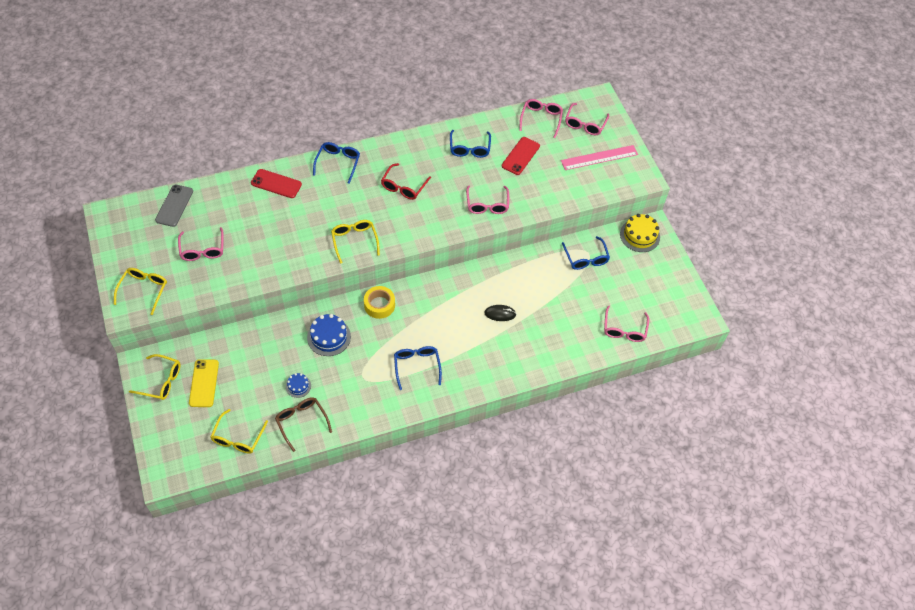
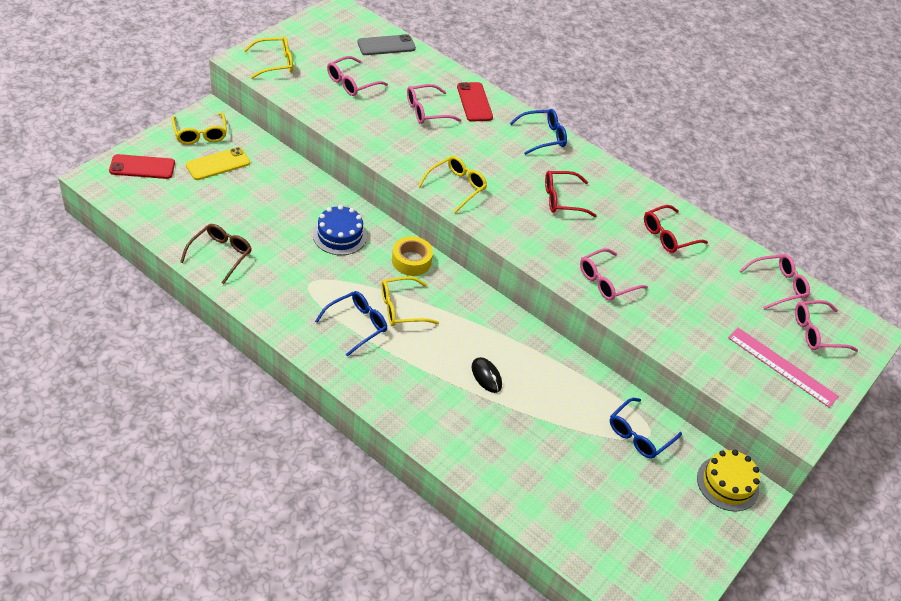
camera: 55 degrees right, 10 degrees down
(238, 438) = (171, 213): yellow glasses -> yellow glasses (401, 308)
(298, 386) = (262, 235): blue cake -> none
(469, 148) = (668, 235): blue glasses -> red glasses
(520, 156) = (705, 286): red phone -> red phone (142, 167)
(624, 329) = (568, 522): pink glasses -> pink glasses (426, 111)

